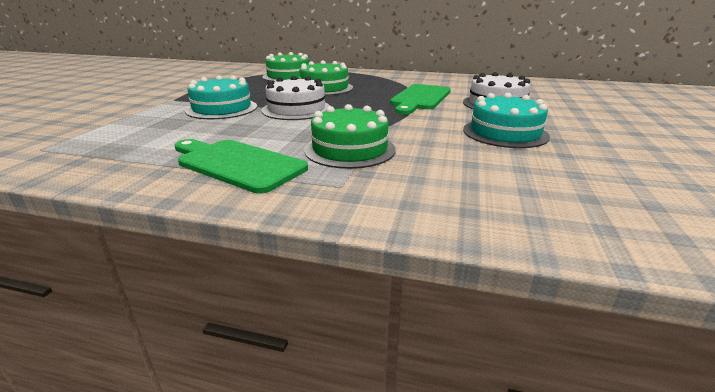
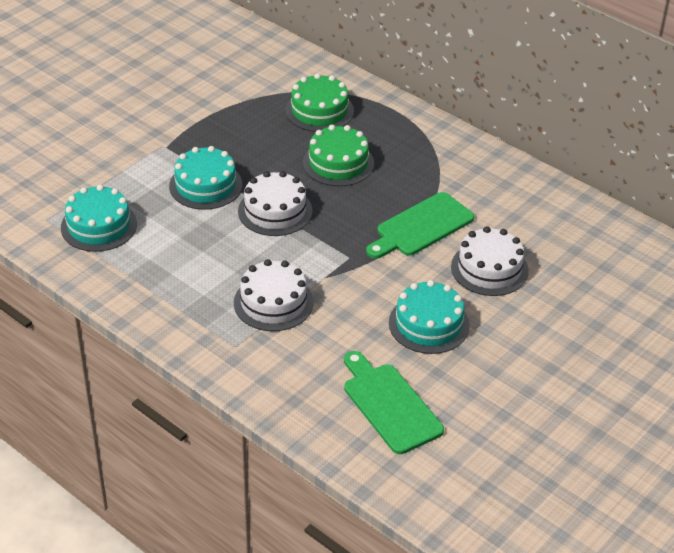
camera: 25 degrees right, 15 degrees up
(113, 142) = (99, 226): none -> turquoise cake
(237, 164) = (179, 293): green cutting board -> green cutting board (389, 405)
(350, 149) = (273, 302): green cake -> white cake

